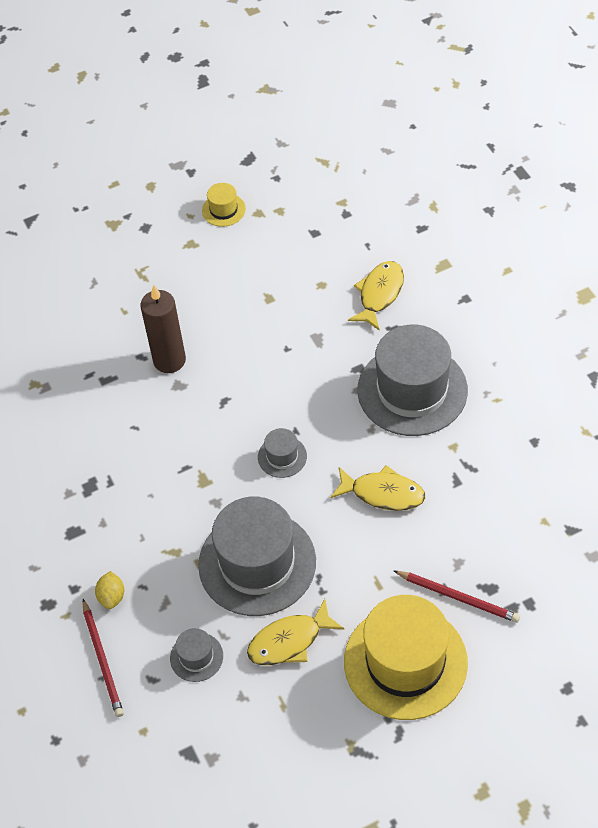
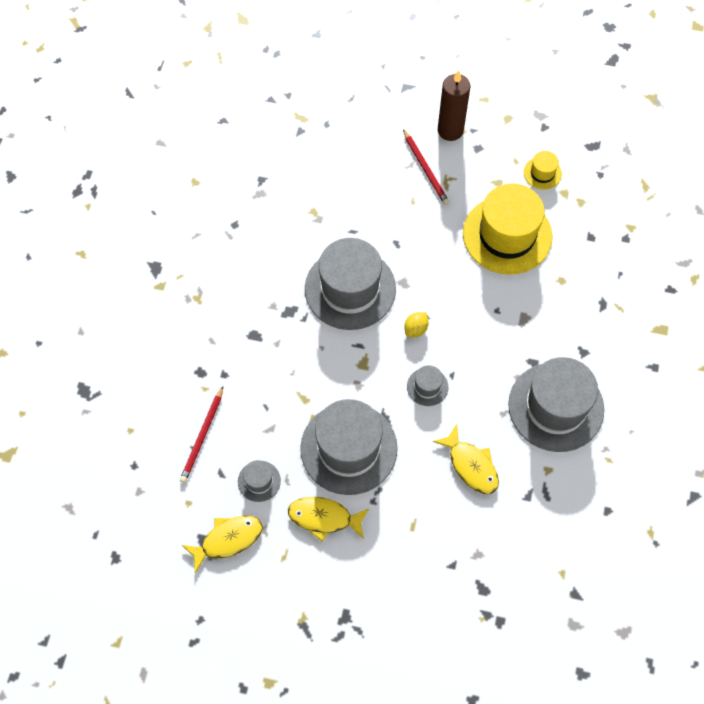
camera: 35 degrees right, 10 degrees up
(112, 597) = (242, 398): yellow lemon -> yellow lemon (415, 329)
(132, 425) = (350, 289): none -> grey hat
(169, 360) = (412, 260): brown candle -> brown candle (450, 130)
(379, 294) = (596, 318): yellow fish -> yellow fish (228, 540)
(405, 662) = (384, 593): yellow hat -> yellow hat (507, 235)
(458, 597) = (456, 578): red pencil -> red pencil (425, 169)

